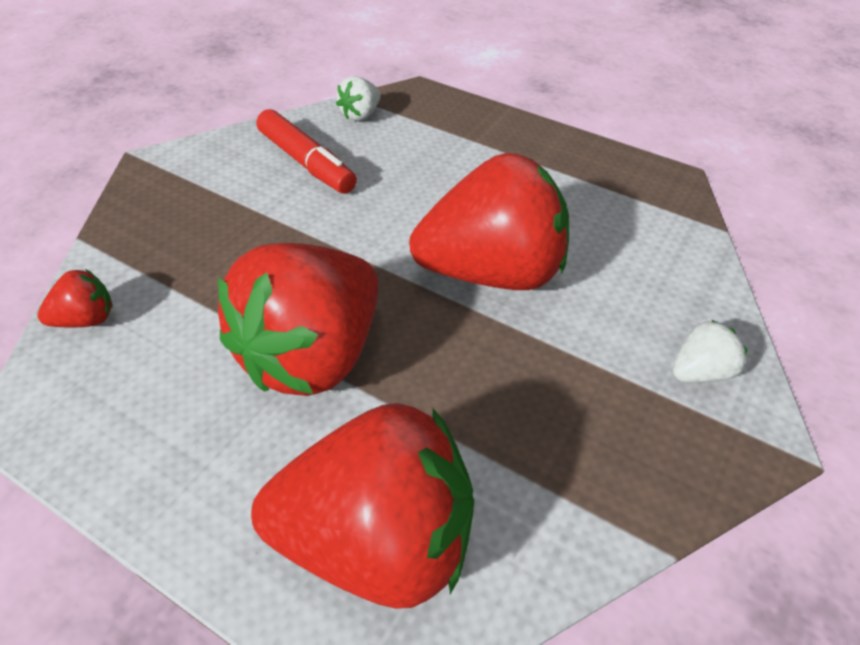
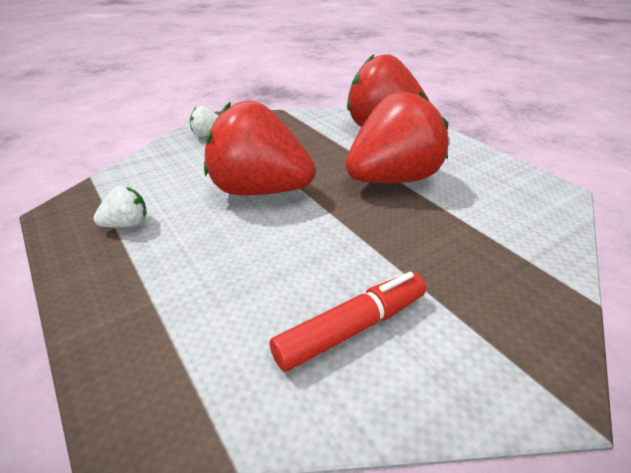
camera: 155 degrees left, 10 degrees down
(86, 319) = (548, 229): red strawberry -> none
(306, 163) = (352, 328): red marker -> red marker turned 75 degrees clockwise
(360, 115) = (245, 397): white strawberry -> white strawberry (127, 224)

